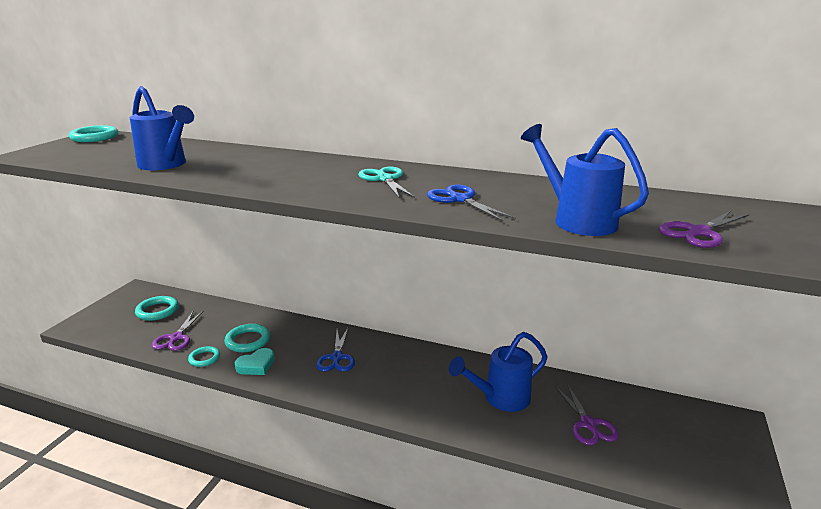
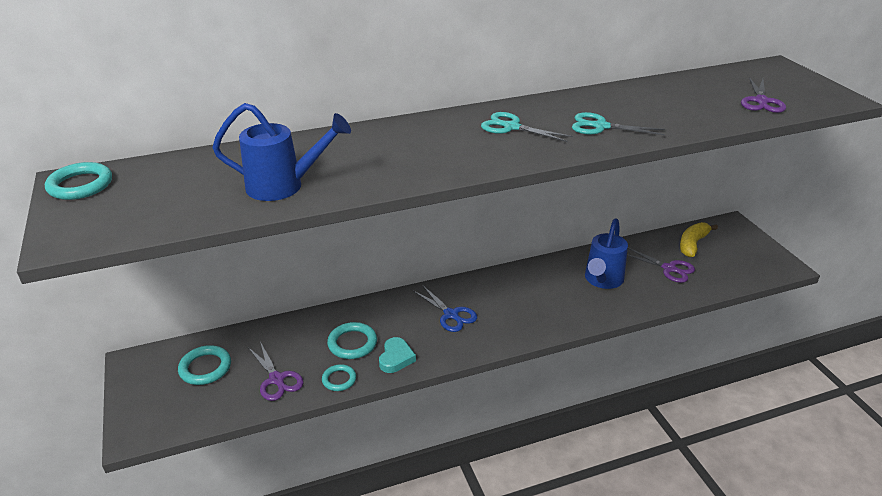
camera: 40 degrees left, 10 degrees up
(460, 199) = (600, 126): blue scissors -> turquoise scissors
(577, 220) = (693, 116): blue watering can -> none
(651, 416) = (692, 244): none -> yellow banana

